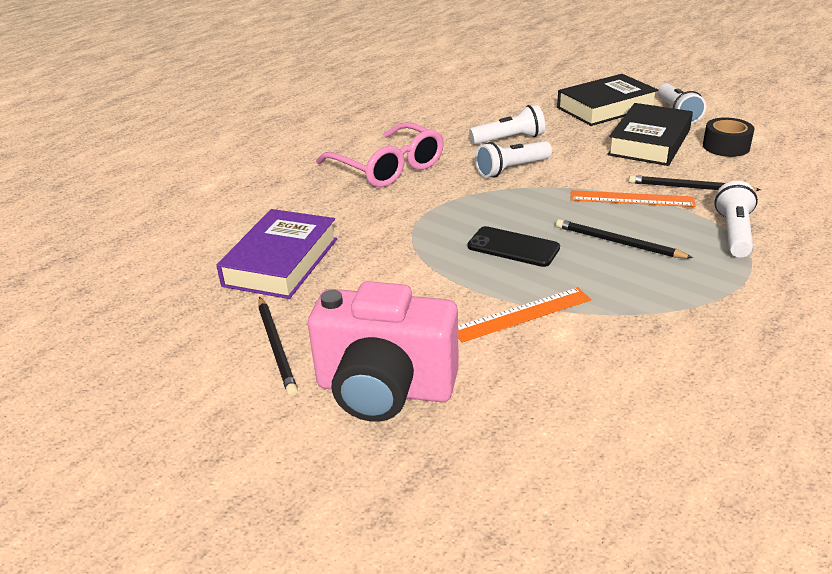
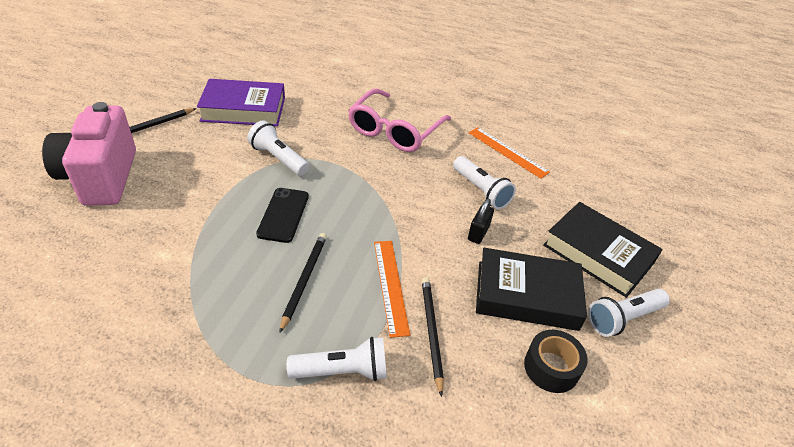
camera: 65 degrees right, 10 degrees up
(511, 169) = (420, 199): white flashlight -> white flashlight (278, 158)
(522, 314) = (186, 230): orange ruler -> orange ruler (507, 152)
(569, 149) = (478, 233): none -> black padlock

